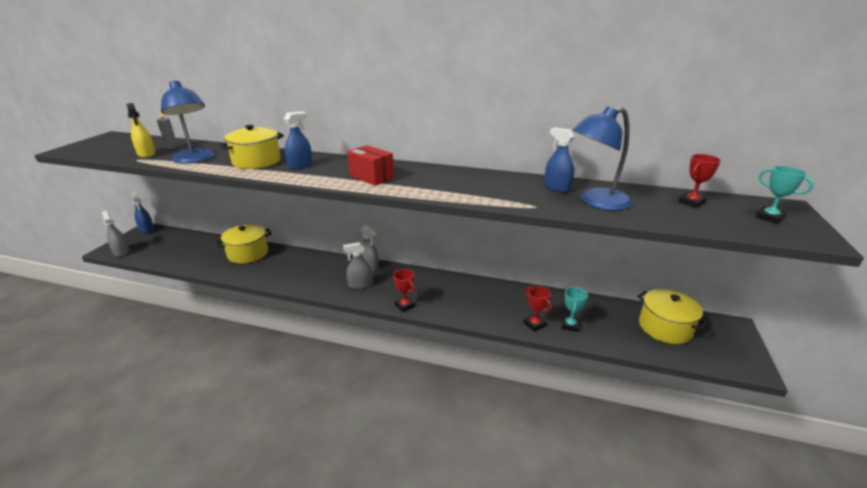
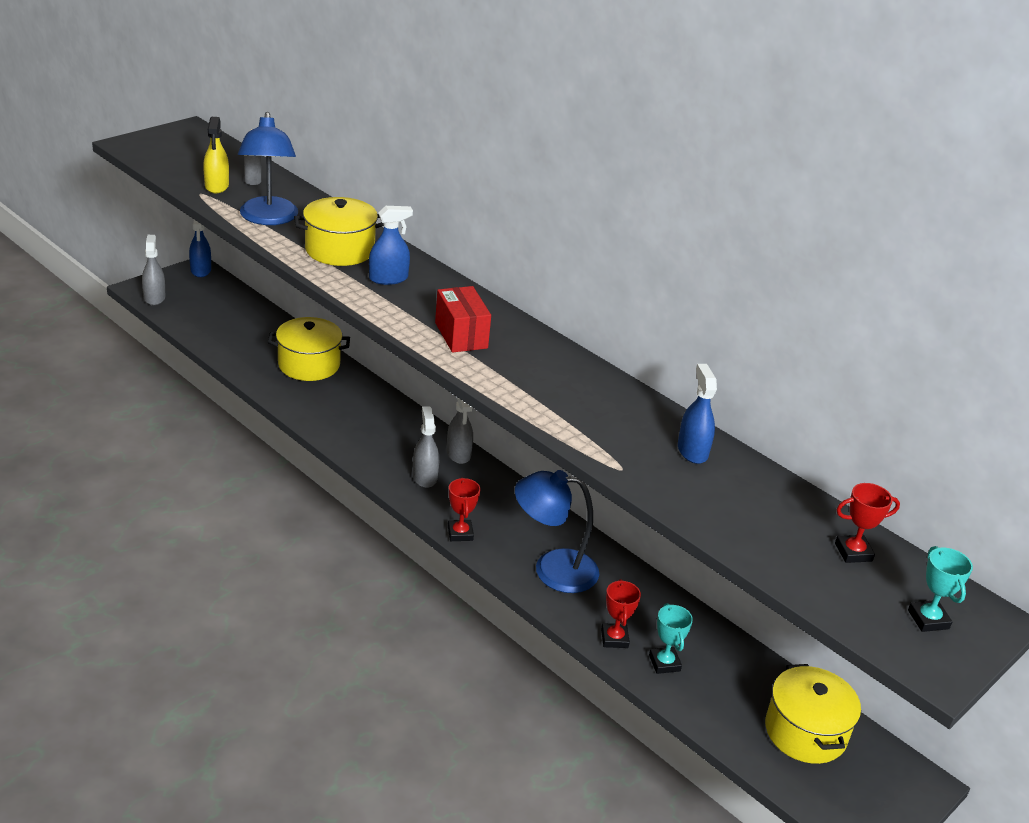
camera: 25 degrees right, 5 degrees up
(360, 285) = (424, 477): grey spray bottle -> grey spray bottle turned 60 degrees clockwise
(570, 325) = (664, 663): turquoise trophy -> turquoise trophy turned 60 degrees counterclockwise
(596, 202) = (714, 495): blue lamp -> blue lamp (552, 569)

